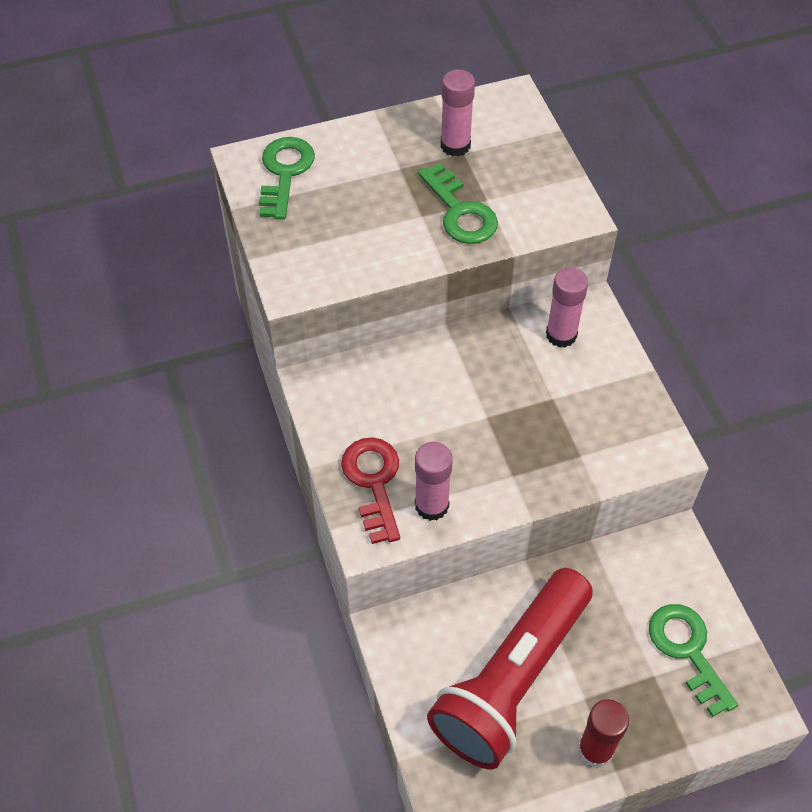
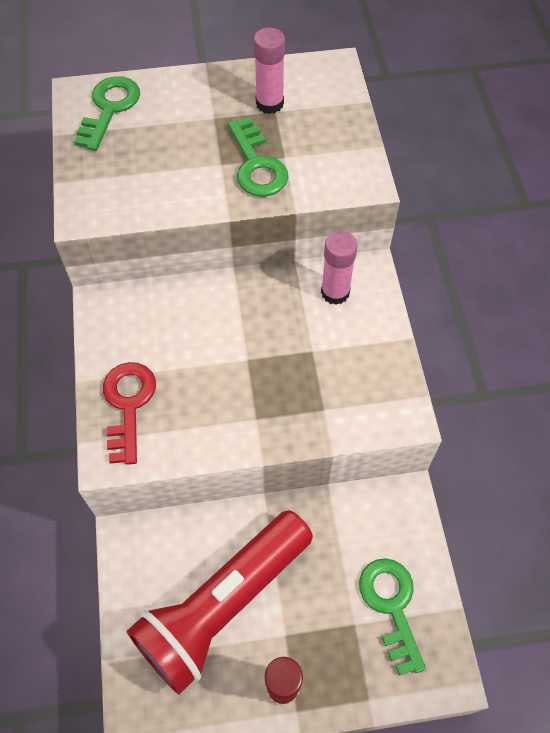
camera: 10 degrees right, 5 degrees up
(431, 505) = (174, 435): pink glue stick -> none

